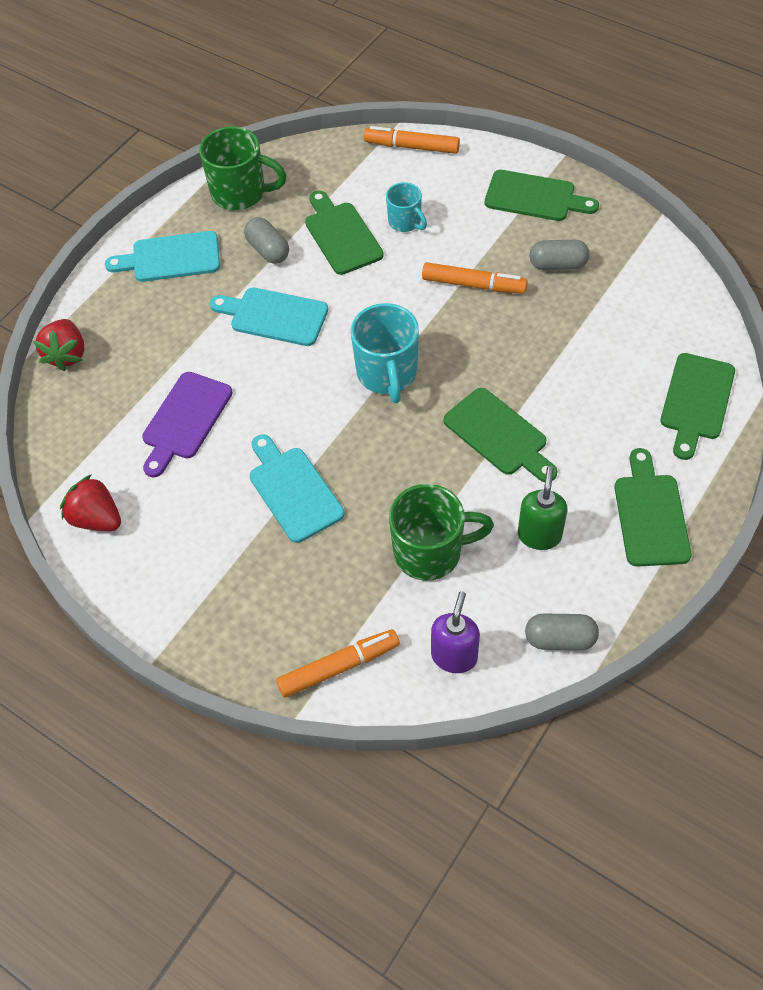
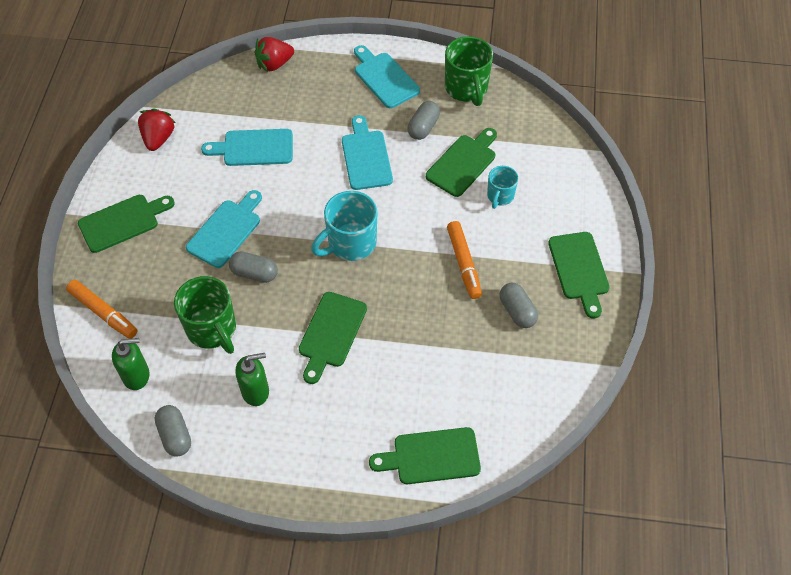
camera: 60 degrees right, 0 degrees up
(185, 420) = (254, 148): purple cutting board -> turquoise cutting board
(374, 482) = (254, 273): none -> grey capsule
(411, 147) = (580, 169): orange marker -> none
(454, 656) = (136, 376): purple soap dispenser -> green soap dispenser
(650, 514) = (307, 459): green cutting board -> green cutting board (123, 222)

